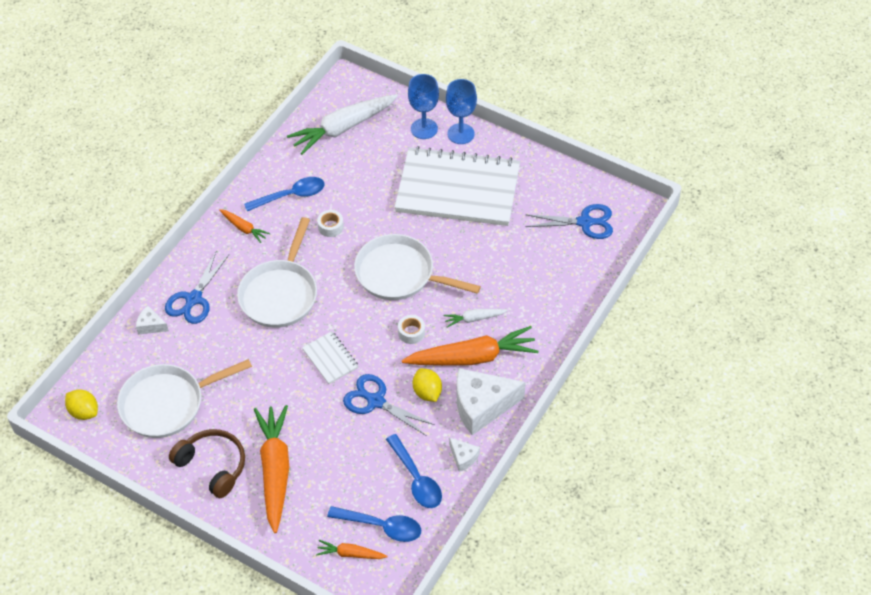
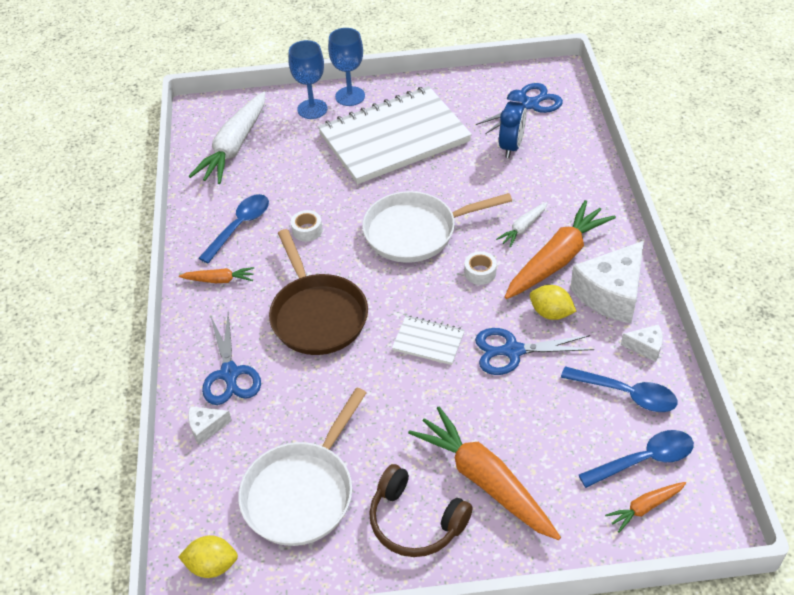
camera: 35 degrees left, 5 degrees down
(213, 466) = (415, 521): brown headphones -> brown headphones turned 150 degrees counterclockwise
(280, 294) = (317, 315): white pan -> brown pan
(533, 249) = (511, 147): none -> blue clock

